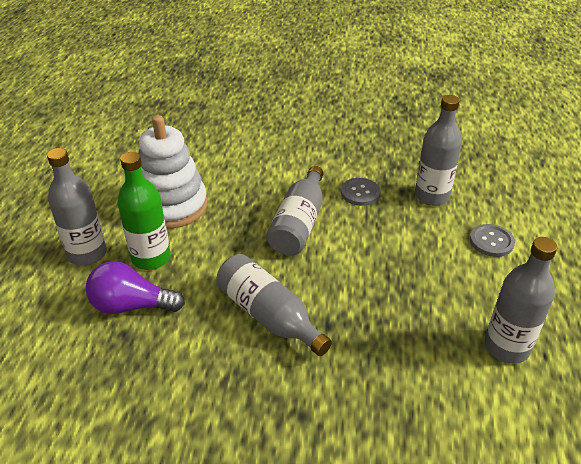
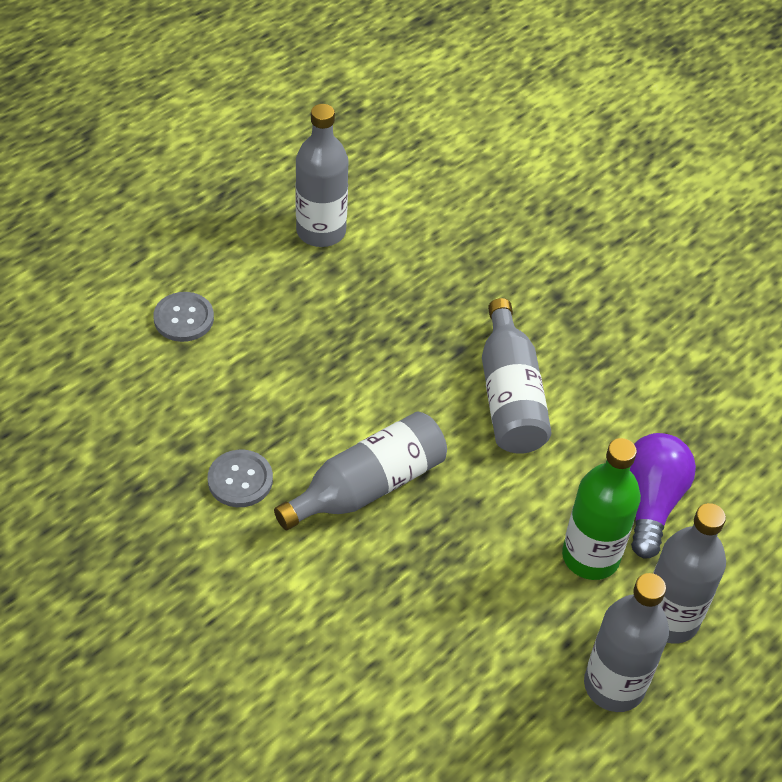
camera: 145 degrees left, 10 degrees up
(131, 305) = (650, 502): purple light bulb -> purple light bulb turned 120 degrees counterclockwise
(172, 206) = (507, 632): white stacking toy -> none
(431, 196) = (161, 414): grey bottle -> grey bottle (614, 685)

